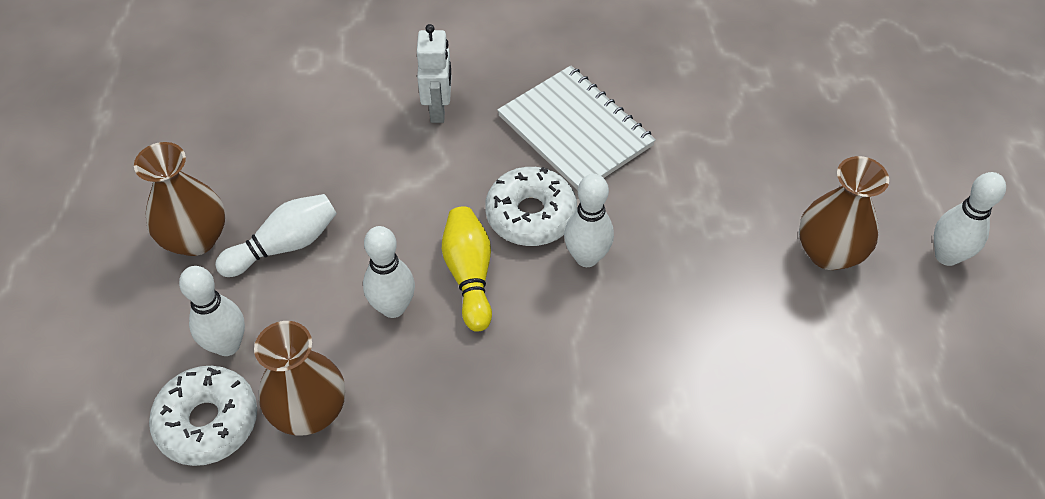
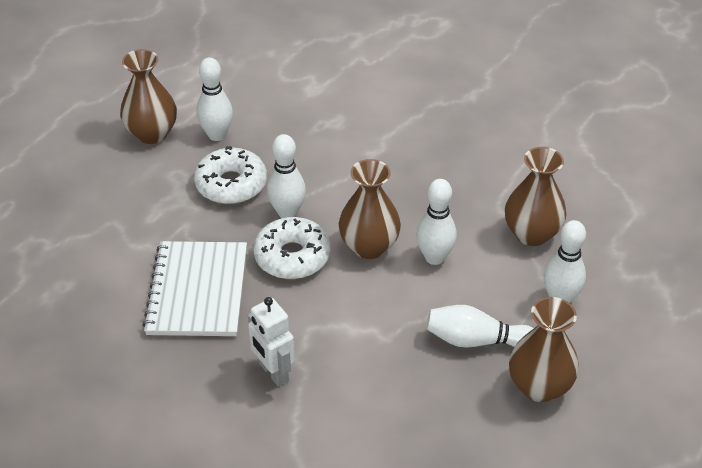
camera: 140 degrees left, 10 degrees down
(208, 422) = (599, 264): white donut -> white donut (231, 184)
(438, 109) = (273, 372): white robot -> white robot turned 75 degrees counterclockwise
(469, 275) = (369, 246): yellow bowling pin -> brown vase
(946, 256) = (96, 97): white bowling pin -> white bowling pin (217, 135)

